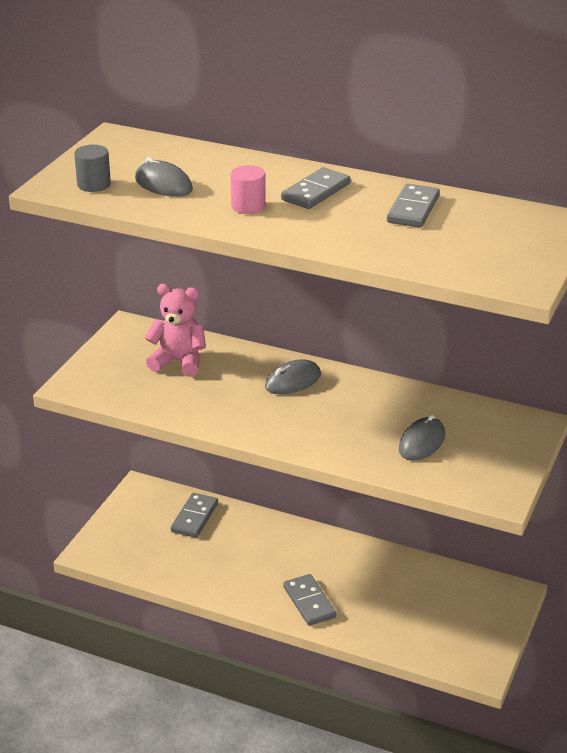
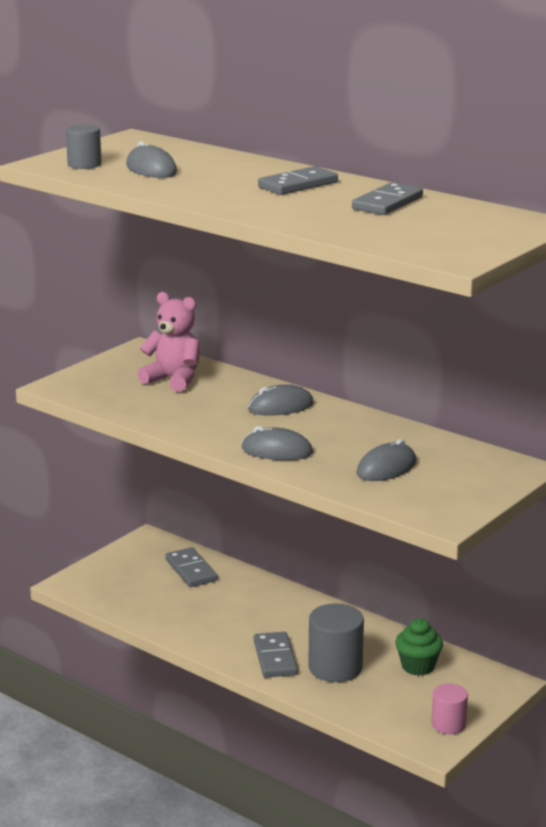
camera: 15 degrees right, 10 degrees down
(194, 517) = (191, 570): grey domino -> grey domino turned 60 degrees counterclockwise
(248, 206) = (221, 189): pink cylinder -> pink cylinder (448, 724)
(315, 437) = (277, 451): none -> grey mouse
(365, 603) = (335, 668): none -> grey cylinder
(435, 589) = (418, 666): none -> green cupcake

